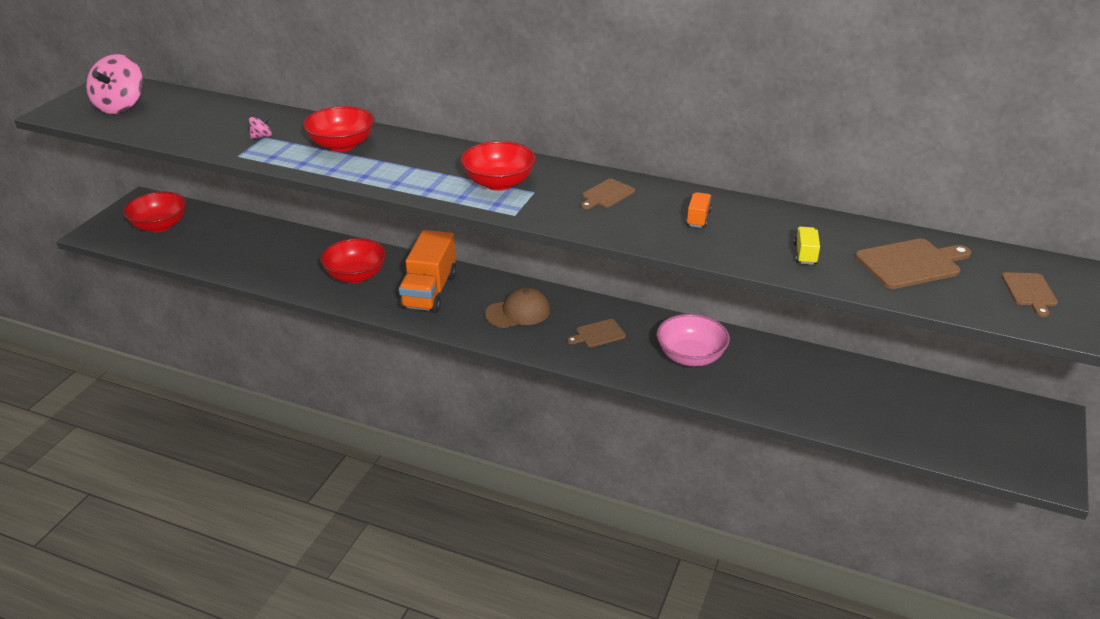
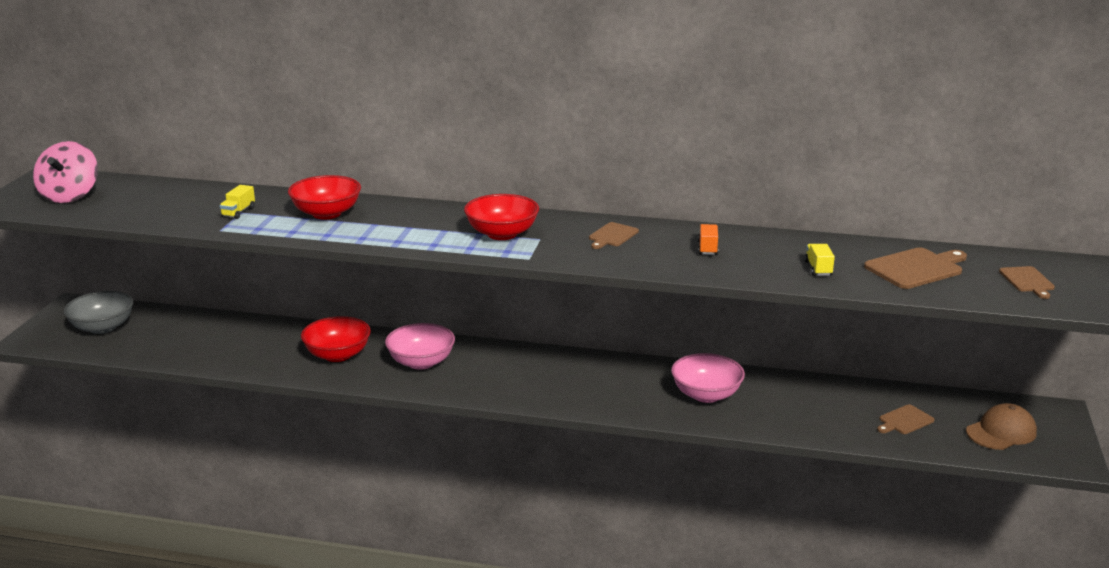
camera: 10 degrees left, 10 degrees down
(160, 226) = (102, 327): red bowl -> grey bowl
(262, 136) = (238, 212): pink spinning top -> yellow truck
(429, 291) = (421, 362): orange truck -> pink bowl
(518, 312) = (520, 372): brown cap -> brown cap (1001, 432)
(598, 334) = (608, 384): brown cutting board -> brown cutting board (904, 421)

